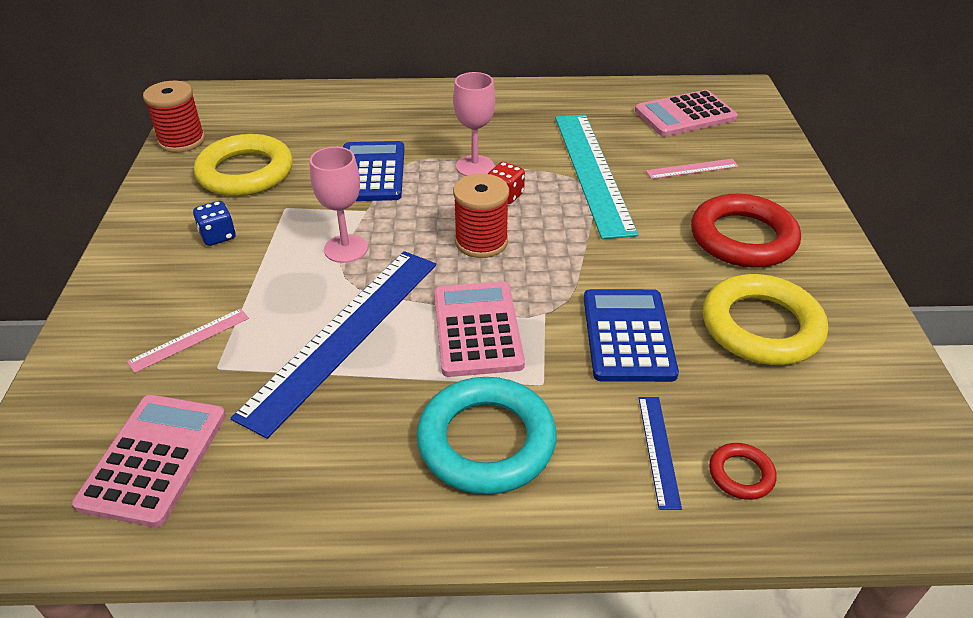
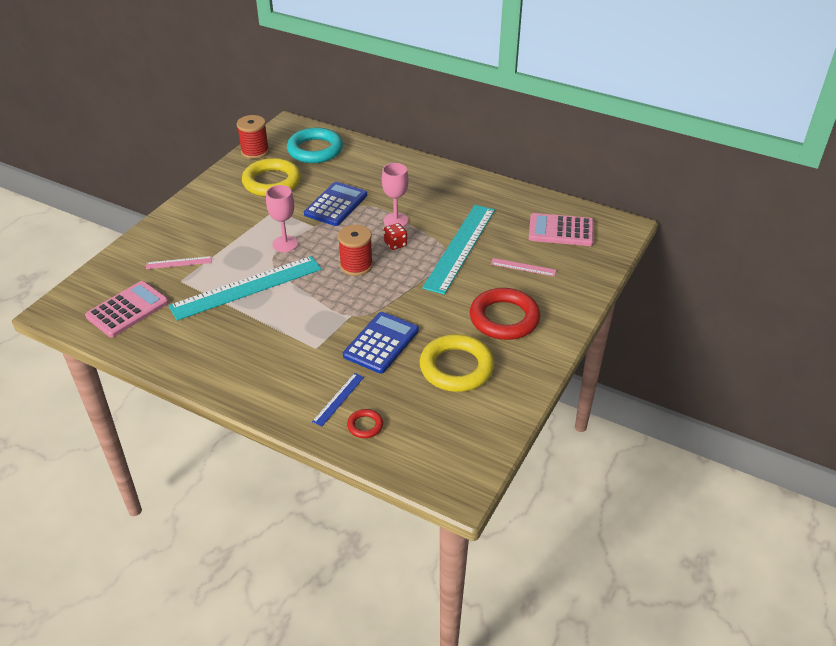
camera: 30 degrees right, 0 degrees up
(218, 236) = (230, 214): blue dice -> none
(344, 335) = (247, 287): blue ruler -> turquoise ruler
(477, 329) = (310, 310): pink calculator -> none
(486, 441) = (266, 361): turquoise ring -> turquoise ring (315, 150)

